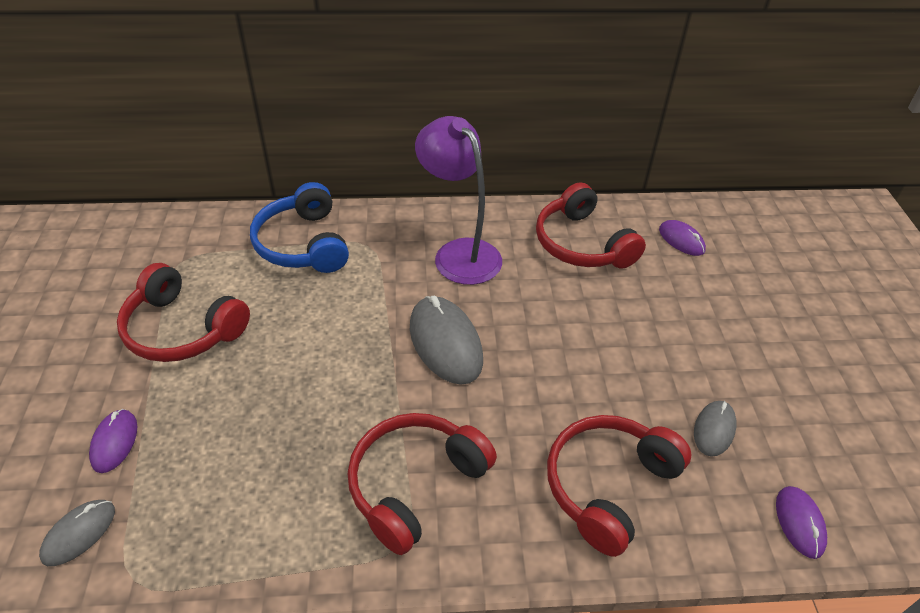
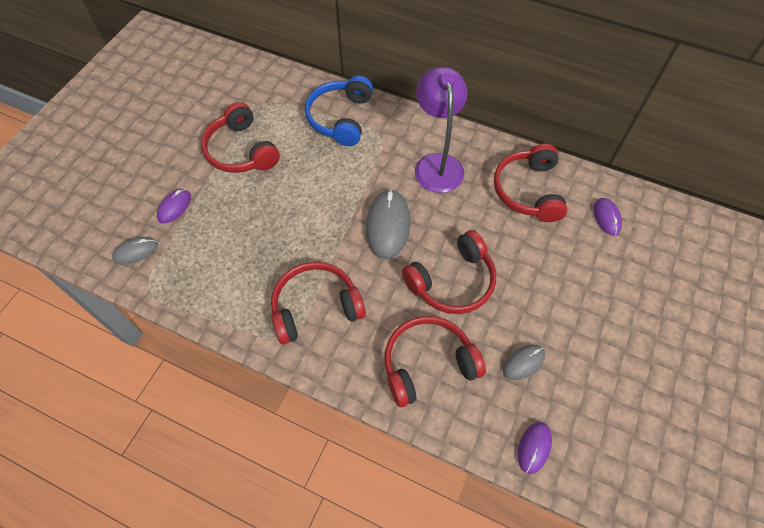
camera: 30 degrees right, 15 degrees up
(568, 374) = (452, 281): none -> red headphones

